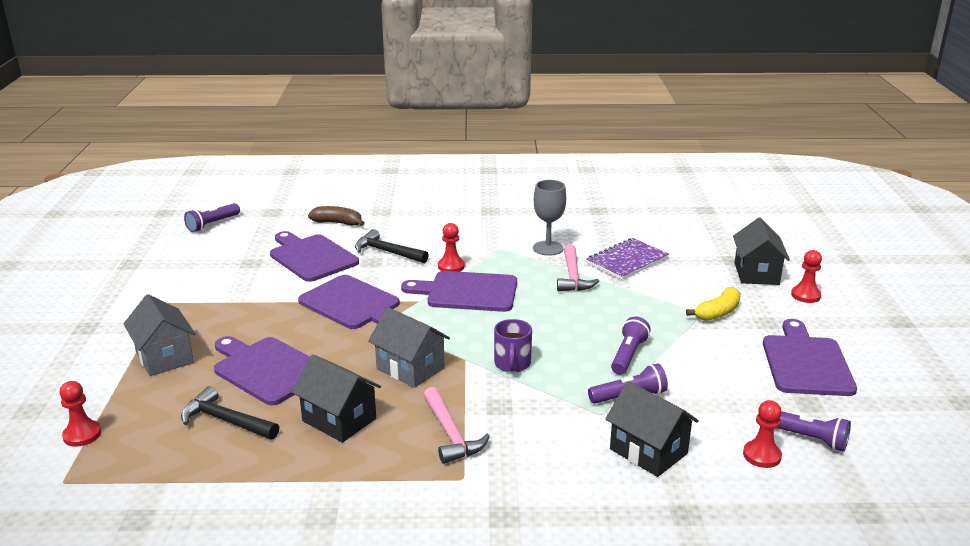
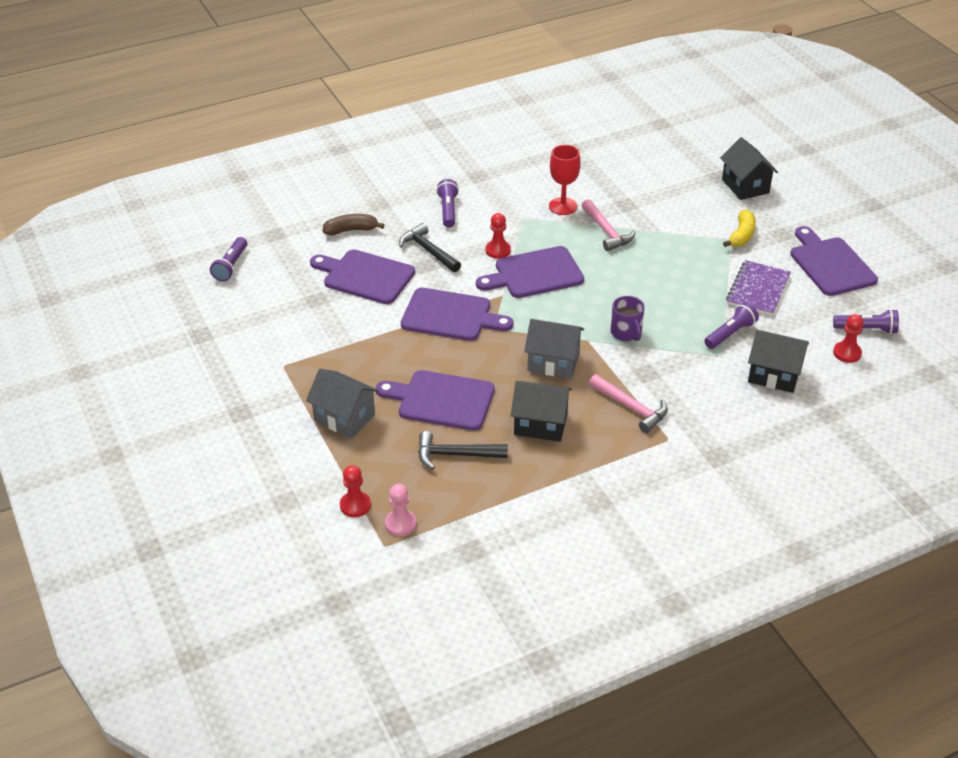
camera: 25 degrees left, 15 degrees up
(101, 467) = (400, 524): none -> pink pawn
(387, 252) = (428, 251): black hammer -> black hammer turned 45 degrees clockwise
(548, 248) = (563, 206): grey goblet -> red goblet
(627, 261) = (637, 202): purple notebook -> purple notebook (758, 290)
(628, 355) = (704, 297): purple flashlight -> purple flashlight (448, 210)
(805, 295) = (794, 198): red pawn -> none

